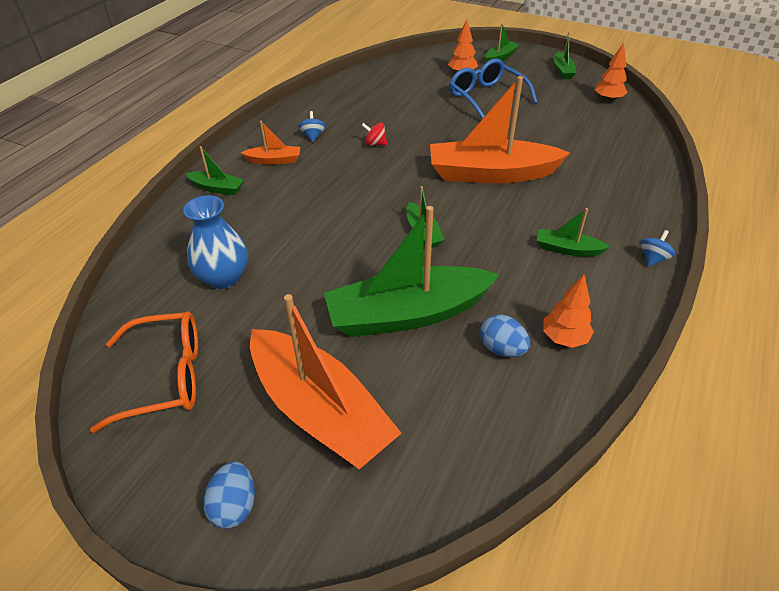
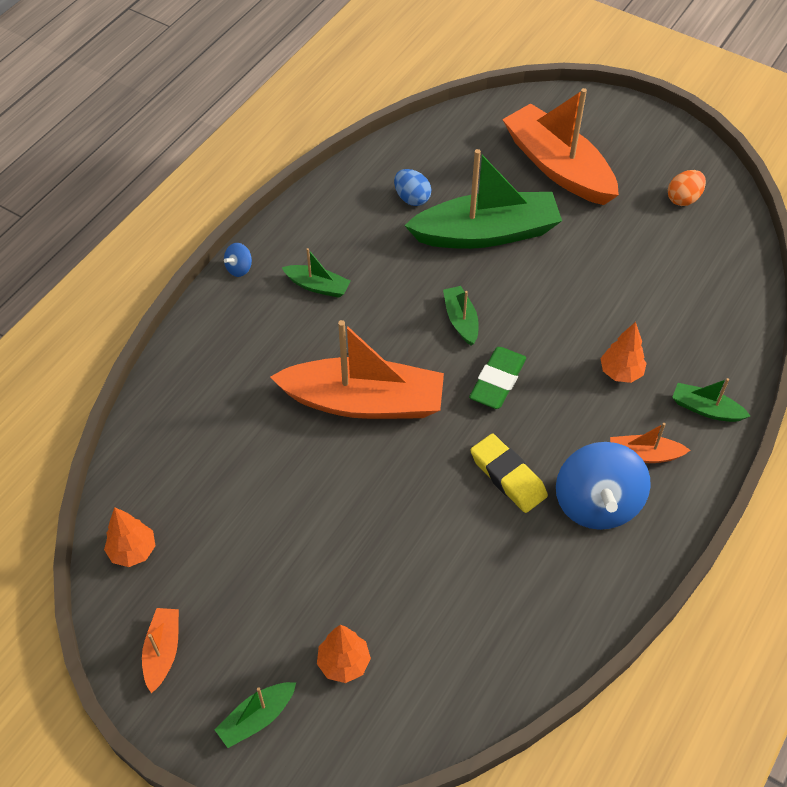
camera: 175 degrees left, 10 degrees up
(165, 377) = (683, 199): orange glasses -> orange egg
(224, 277) = (661, 284): blue vase -> none
(234, 506) = (608, 120): blue egg -> none
(313, 136) = (597, 503): blue spinning top -> blue spinning top, size x2.36
(375, 144) = (508, 476): red spinning top -> yellow eraser
(386, 193) = (497, 381): none -> green eraser
(486, 97) = (322, 578): blue glasses -> none
(562, 71) = (163, 651): green boat -> orange boat
(564, 338) = (358, 202): orange tree -> orange tree (620, 372)

